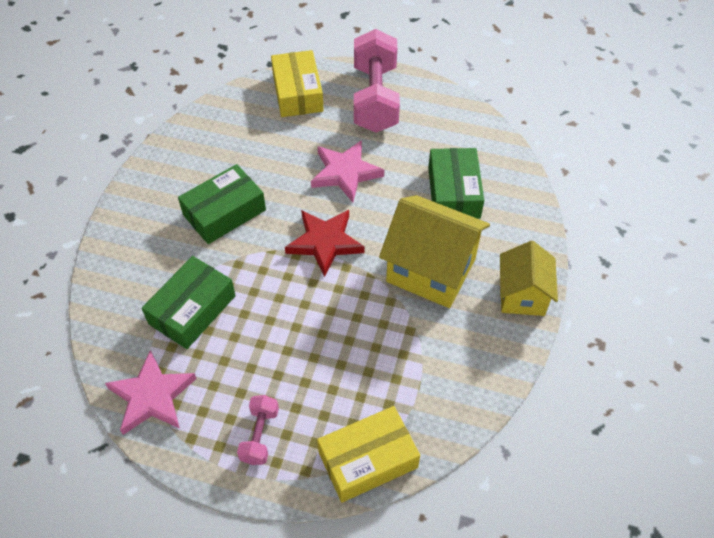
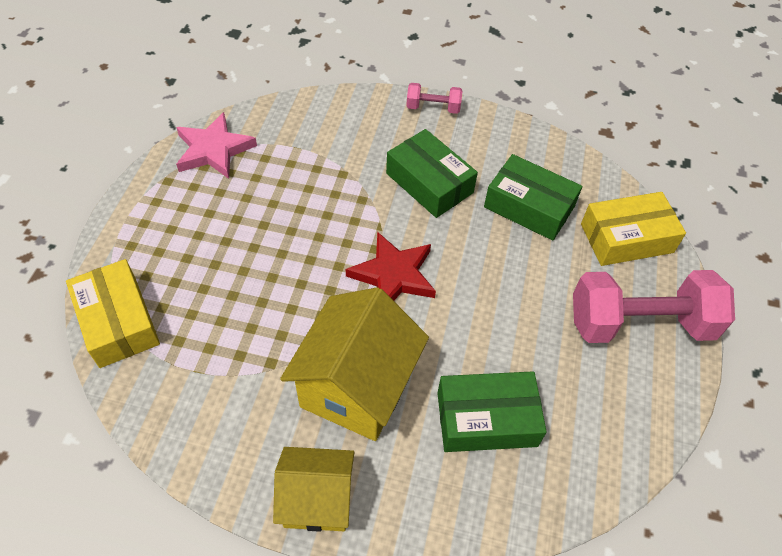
camera: 85 degrees right, 0 degrees up
(192, 309) = (306, 168): green box -> green box (529, 207)
(260, 435) = (161, 231): pink dumbbell -> pink dumbbell (433, 108)
(345, 173) = (502, 292): pink star -> none

